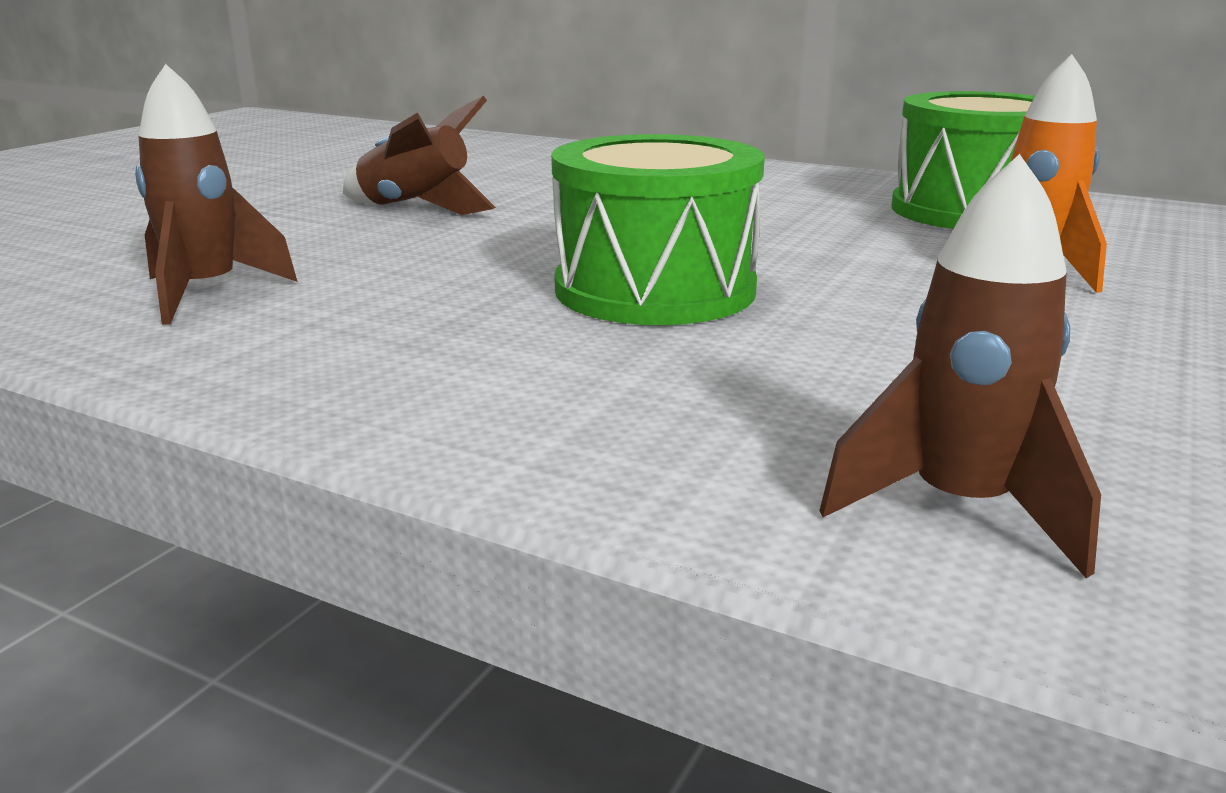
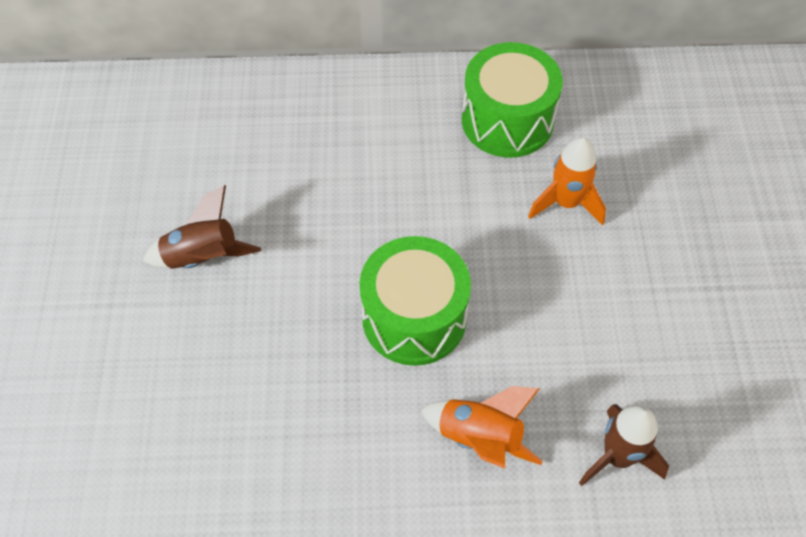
camera: 30 degrees left, 35 degrees up
(206, 293) = (203, 432): brown rocket -> none
(641, 403) = (480, 438): none -> orange rocket

